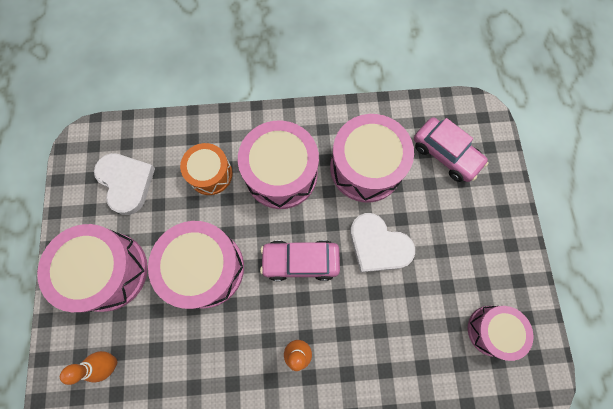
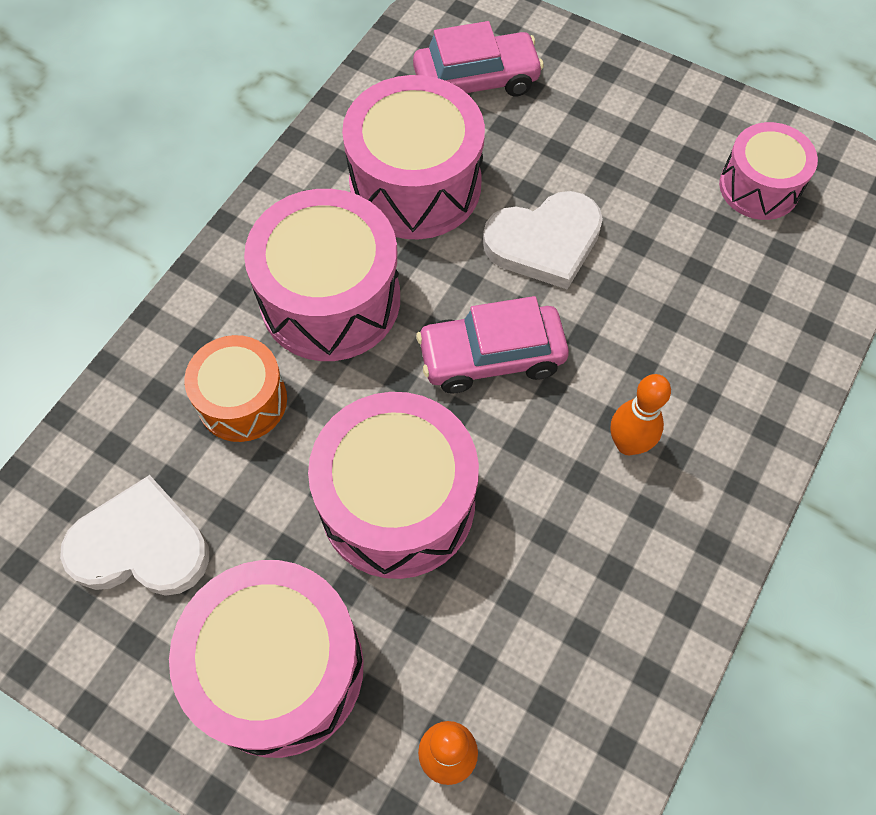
camera: 55 degrees left, 10 degrees down
(300, 261) = (491, 357): pink car -> pink car turned 45 degrees clockwise

